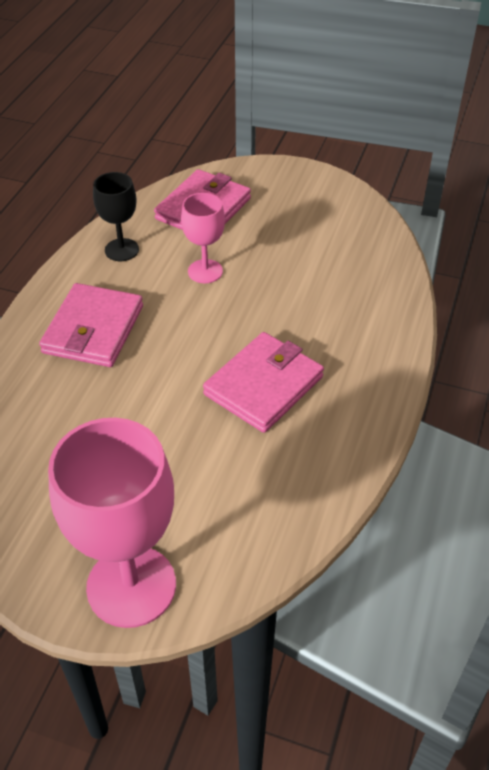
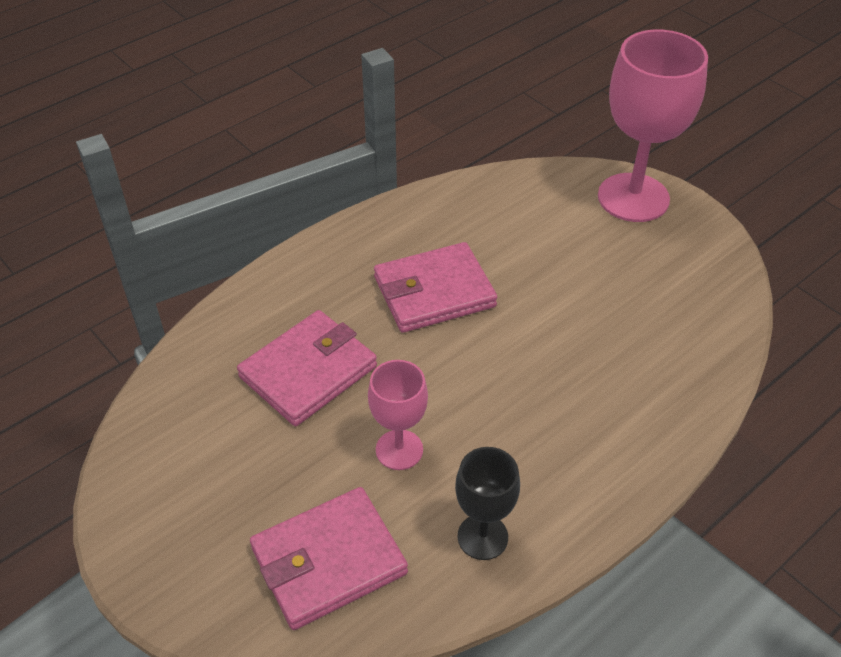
camera: 150 degrees left, 0 degrees up
(93, 329) = (572, 428): pink wallet -> pink wallet (308, 371)

